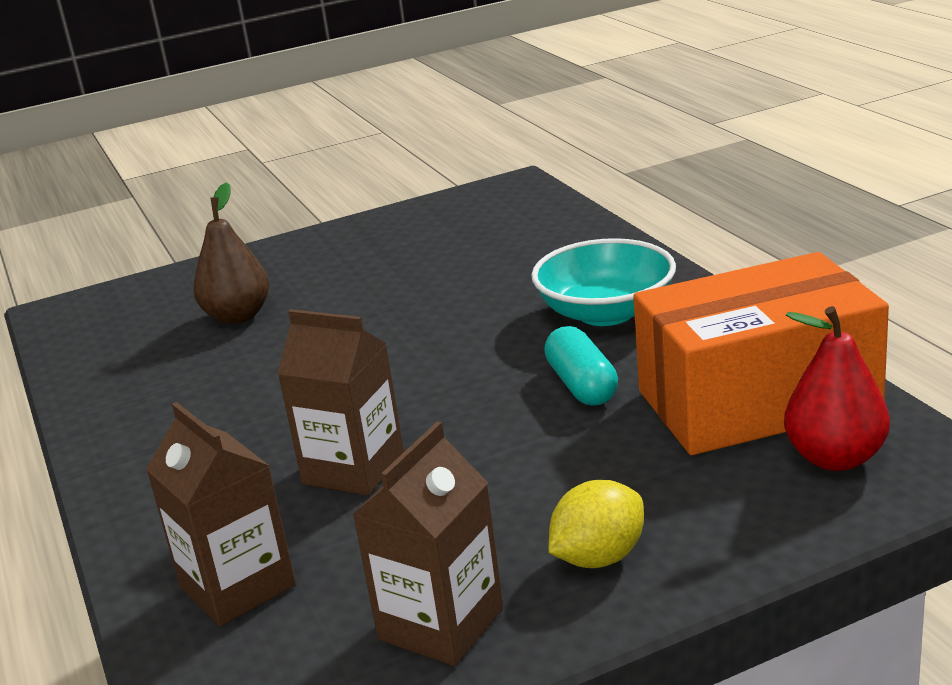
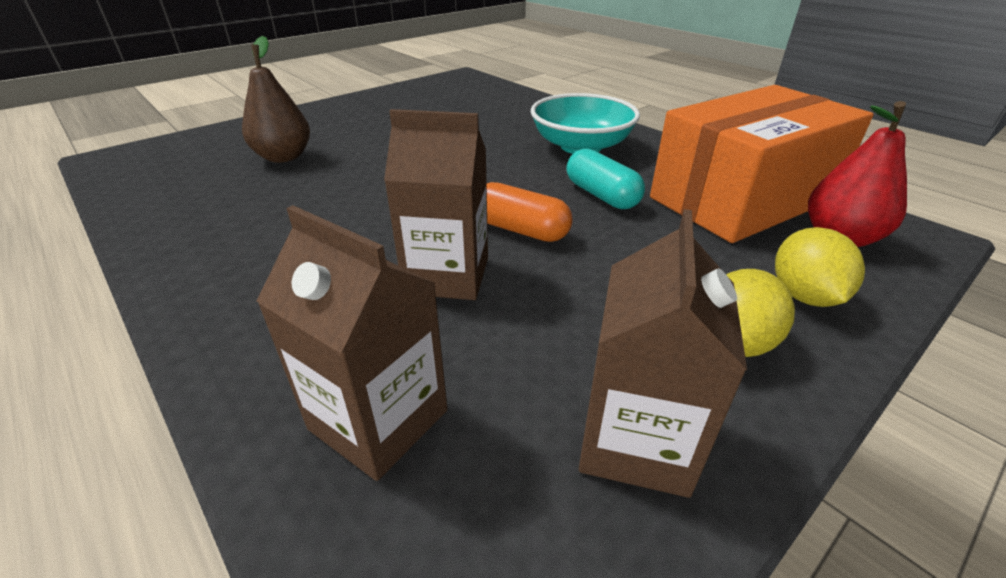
camera: 20 degrees left, 10 degrees up
(458, 423) = (520, 230): none -> orange capsule
(719, 519) = (804, 296): none -> yellow lemon

